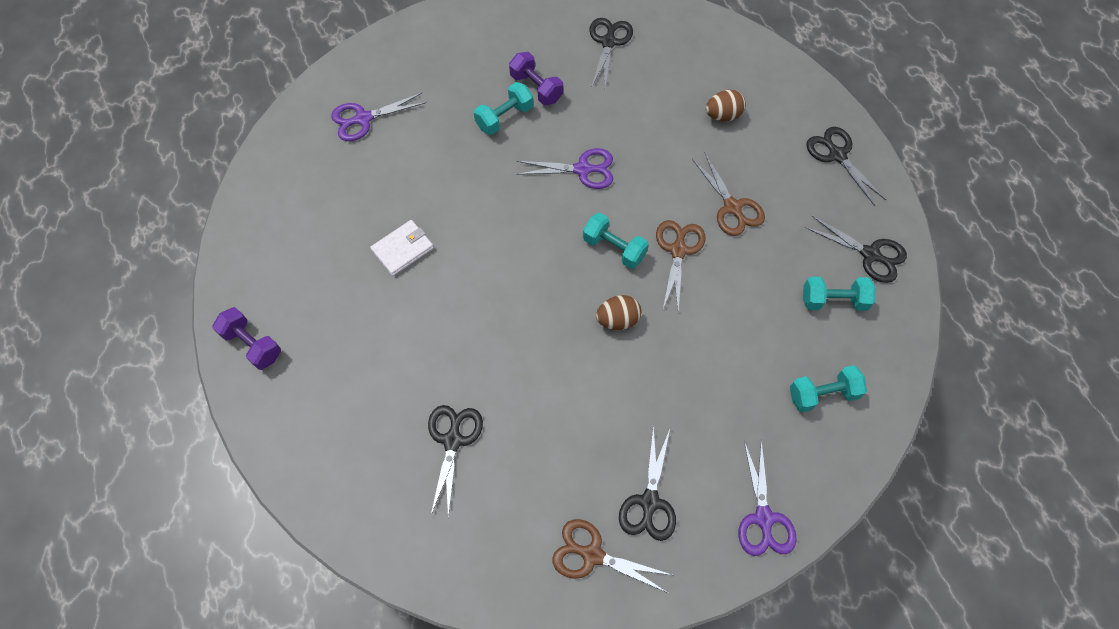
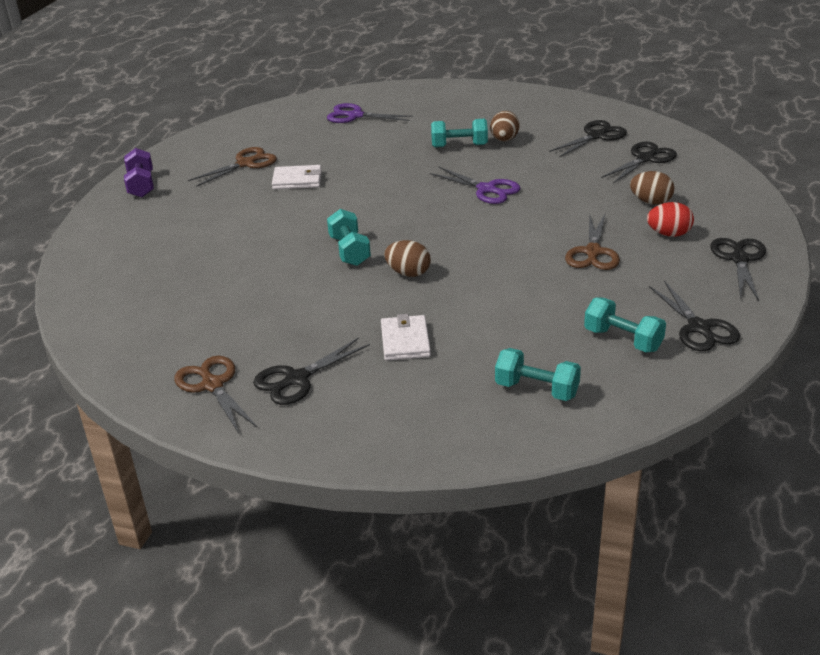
camera: 40 degrees right, 30 degrees down
(453, 440) = (200, 281): black scissors -> black scissors (645, 159)
(536, 88) = (504, 140): purple dumbbell -> brown egg
(614, 248) = (457, 236): turquoise dumbbell -> turquoise dumbbell (349, 251)
(678, 250) = (511, 257): brown scissors -> brown scissors (245, 164)
(688, 403) = (405, 341): none -> white wallet
(763, 518) = (380, 436): purple scissors -> none
(767, 151) = (669, 234): none -> red egg

